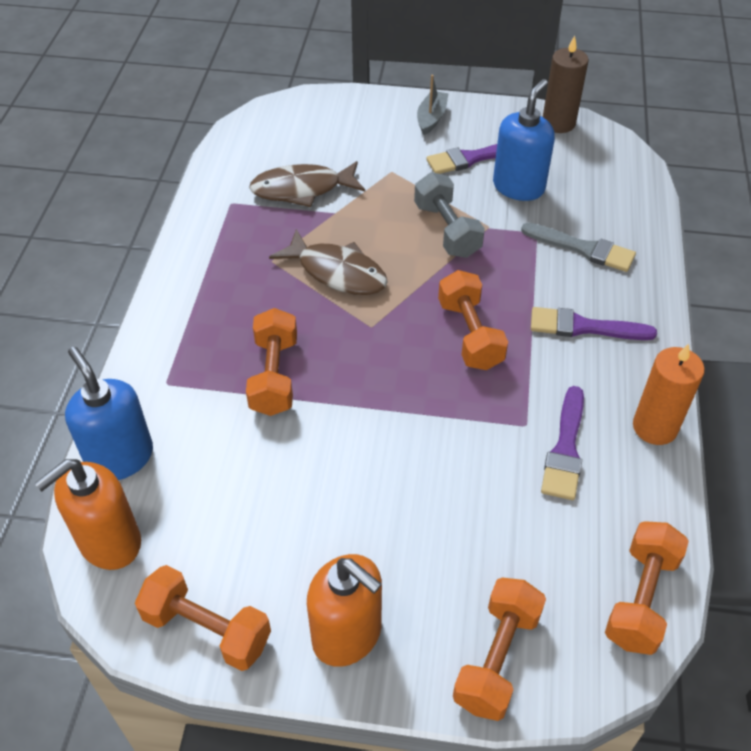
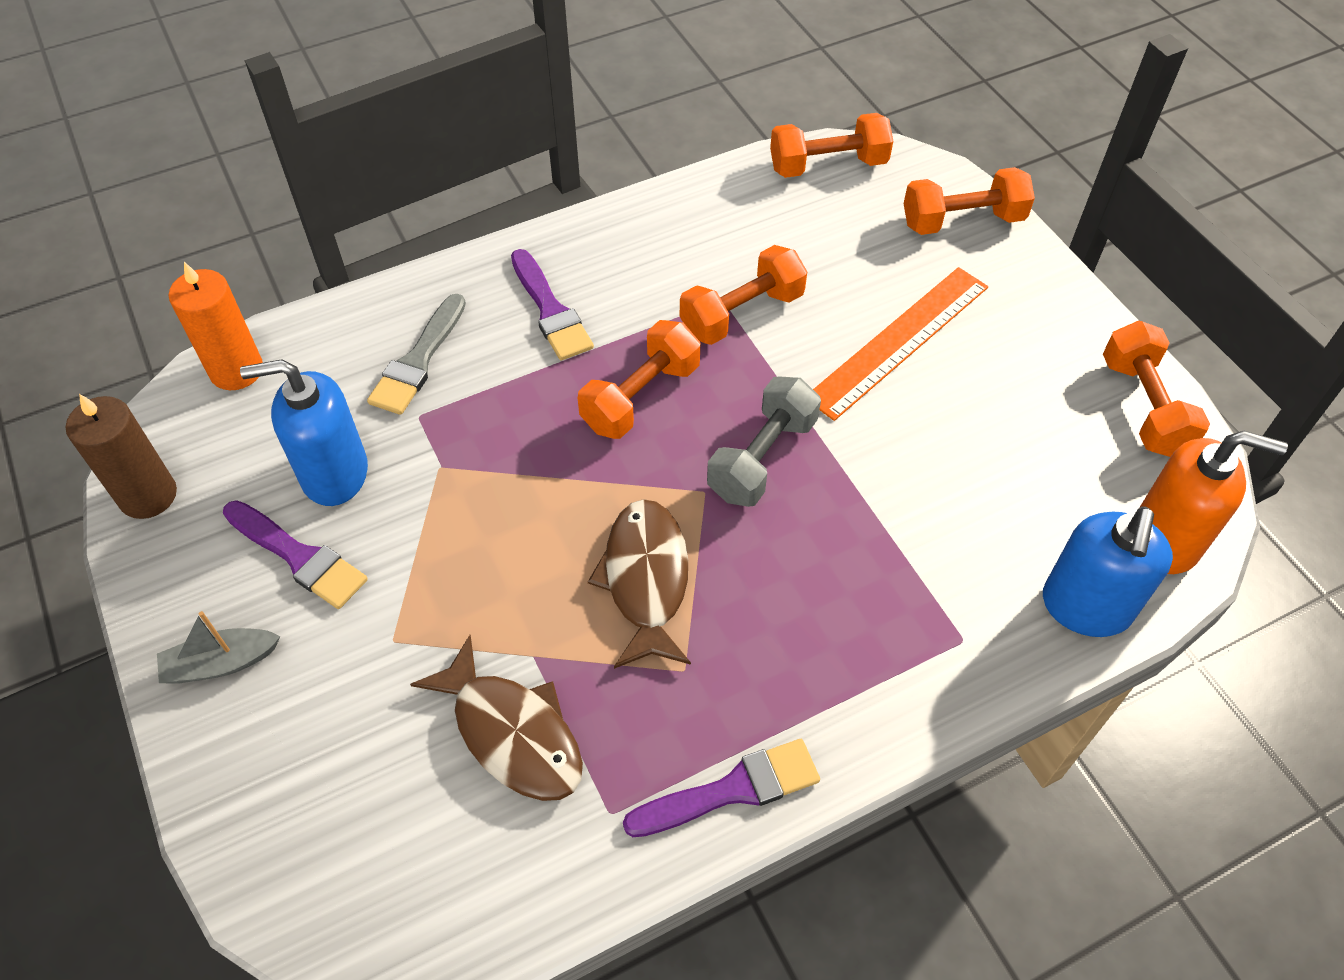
camera: 125 degrees left, 5 degrees up
(274, 376) = (854, 538): orange dumbbell -> orange dumbbell (741, 313)
(347, 634) = (1043, 314): orange soap dispenser -> none
(402, 508) = (898, 341): none -> orange ruler
(447, 230) = (478, 506): grey dumbbell -> grey dumbbell (762, 458)
(565, 449) = (725, 262): purple brush -> purple brush (732, 790)
(583, 249) = (418, 361): grey brush -> grey brush turned 150 degrees counterclockwise
(655, 427) = (643, 215): orange candle -> orange candle (236, 370)

